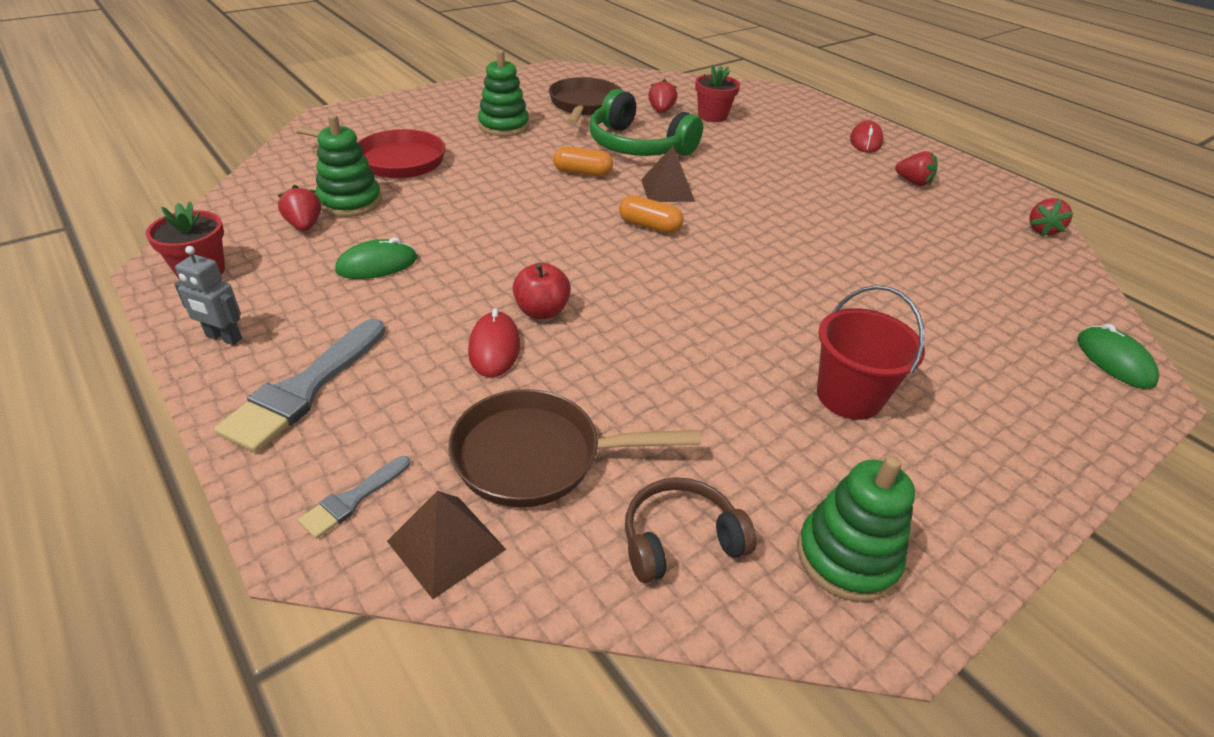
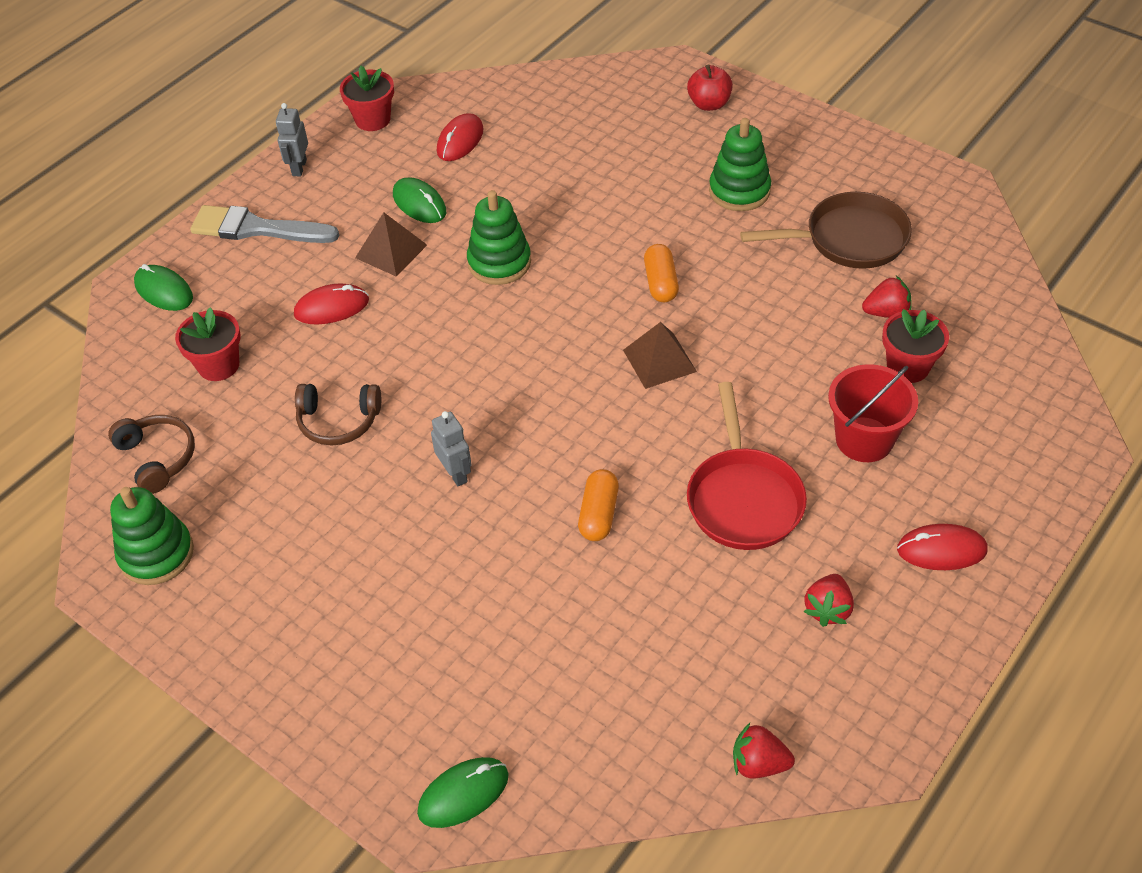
camera: 80 degrees right, 10 degrees up
(304, 226) = (460, 140): red strawberry -> red mouse
(350, 202) = (512, 149): green stacking toy -> green stacking toy (499, 262)
(353, 499) = (164, 291): grey brush -> green mouse
(394, 161) = (606, 144): red pan -> red pan (743, 498)
(446, 545) = (136, 345): brown pyramid -> brown pyramid (391, 251)
(537, 456) = (218, 365): brown pan -> red flower pot
(542, 311) = (390, 321): red apple -> red apple (709, 104)
(637, 146) = (760, 312): green headphones -> none
(649, 226) = (569, 361): orange capsule -> orange capsule (598, 514)
(672, 368) = (338, 421): none -> brown headphones
(763, 306) = (456, 473): none -> grey robot
(849, 396) = (335, 549): red bucket -> red bucket (864, 439)

